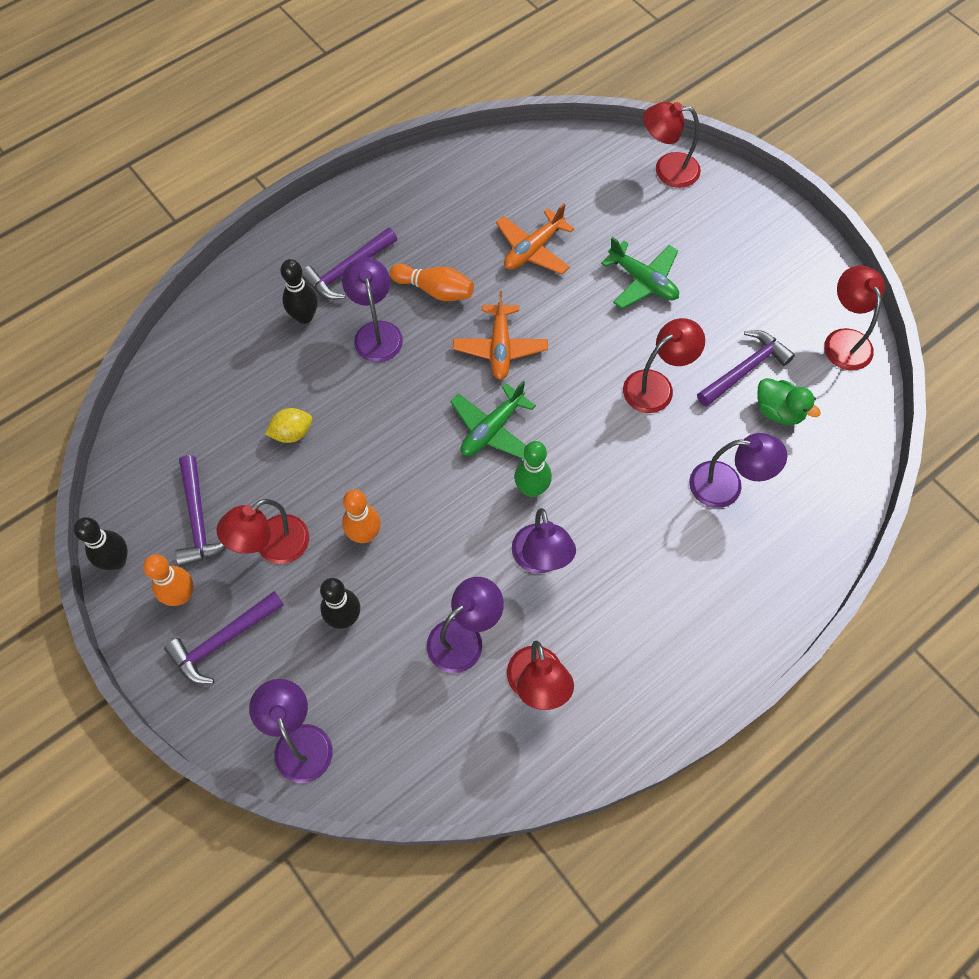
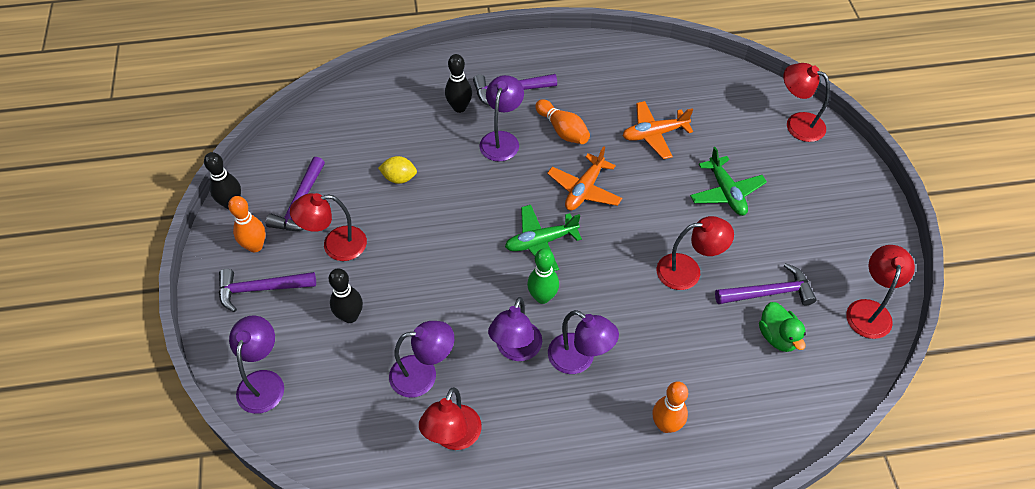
camera: 30 degrees right, 10 degrees down
(364, 534) = (402, 268): orange bowling pin -> orange bowling pin (666, 425)
(727, 486) = (697, 371): purple lamp -> purple lamp (579, 359)

